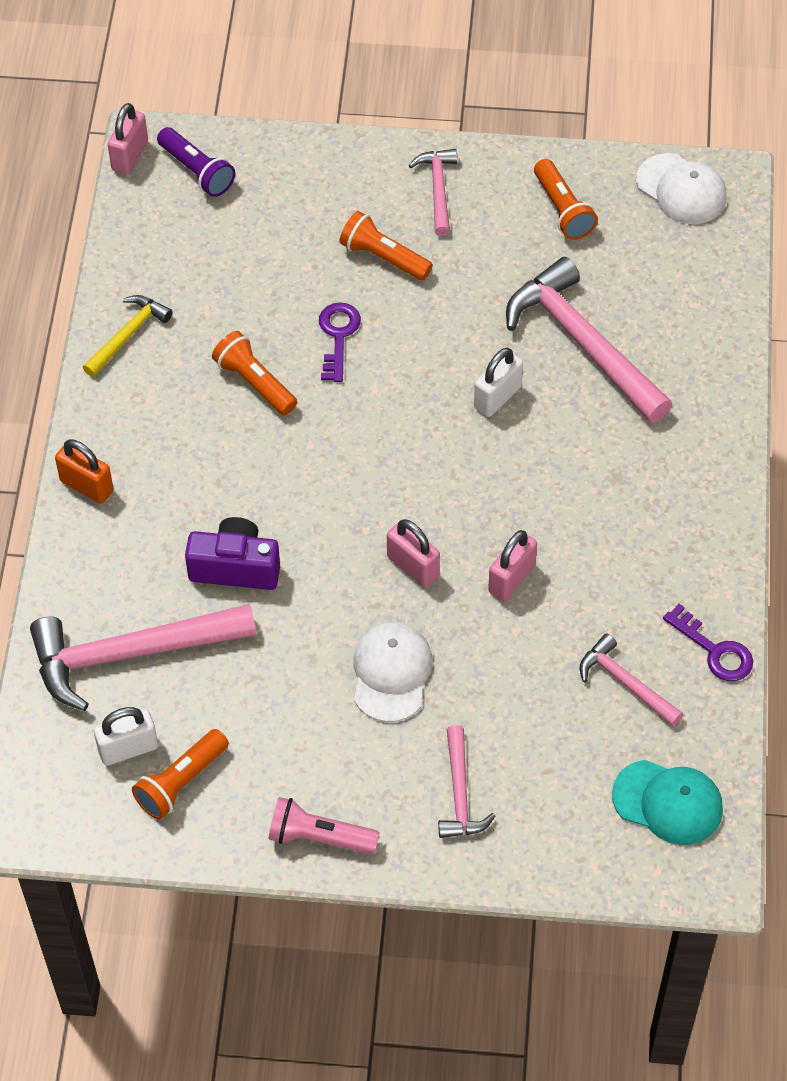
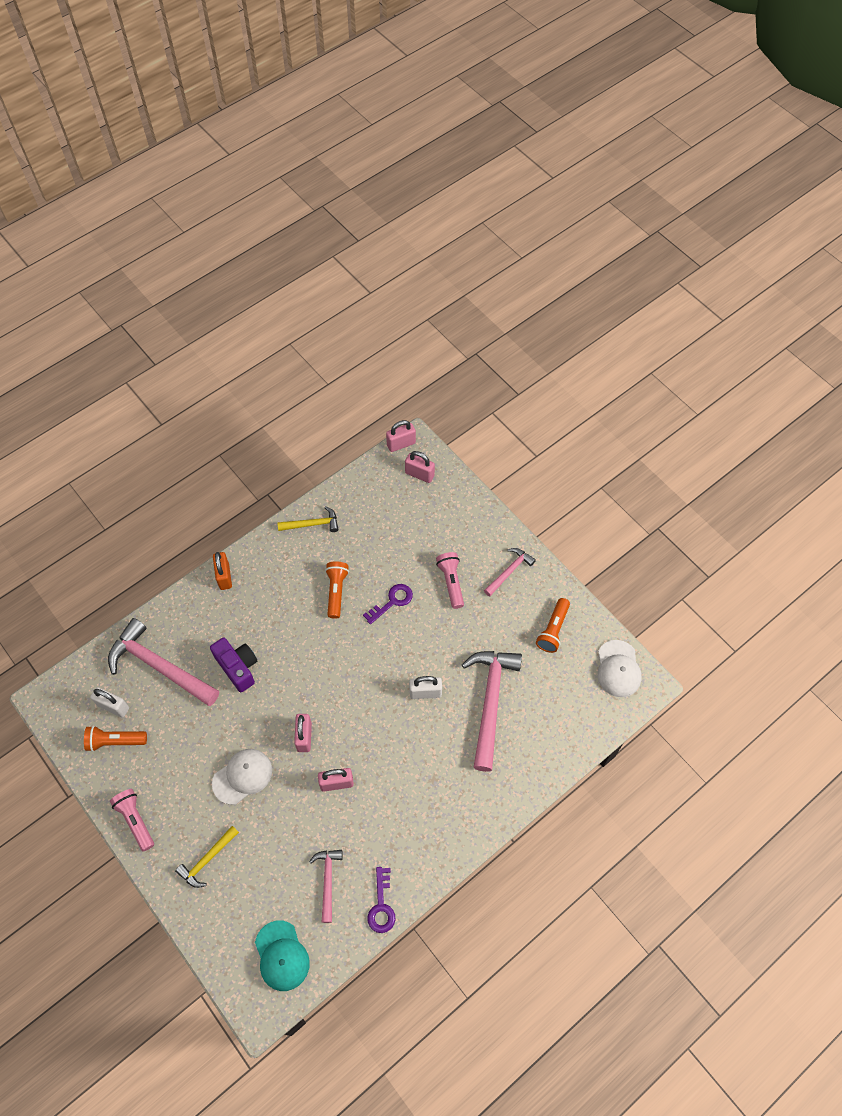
camera: 45 degrees right, 5 degrees up
(197, 171) = (419, 474): purple flashlight -> pink padlock
(383, 257) = (451, 582): orange flashlight -> pink flashlight
(460, 793) = (207, 859): pink hammer -> yellow hammer

